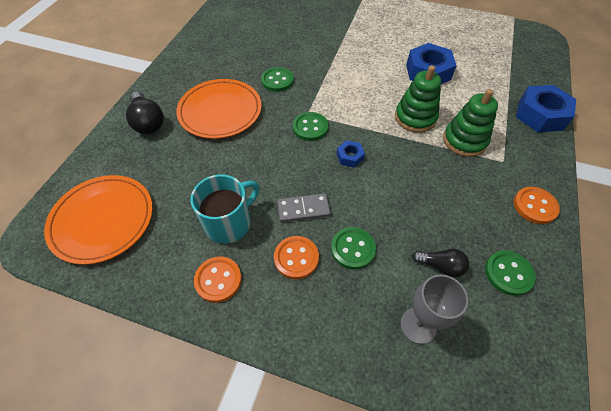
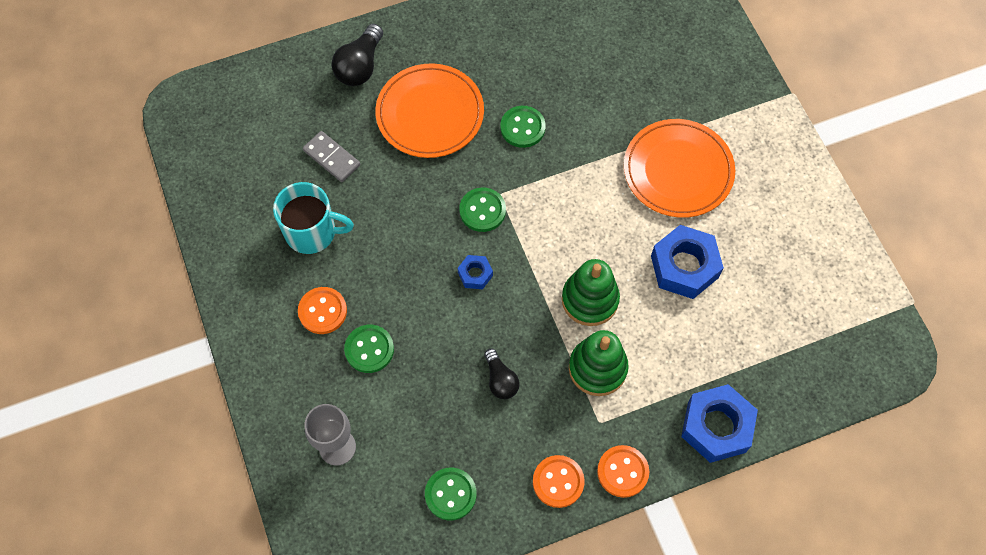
camera: 50 degrees right, 10 degrees up
(103, 220) = (234, 136): orange plate -> orange plate (678, 171)
(218, 280) = (255, 269): orange button -> orange button (622, 472)
(303, 209) = (377, 279): grey domino -> grey domino (332, 158)
(440, 266) = (411, 432): black light bulb -> black light bulb (500, 380)

